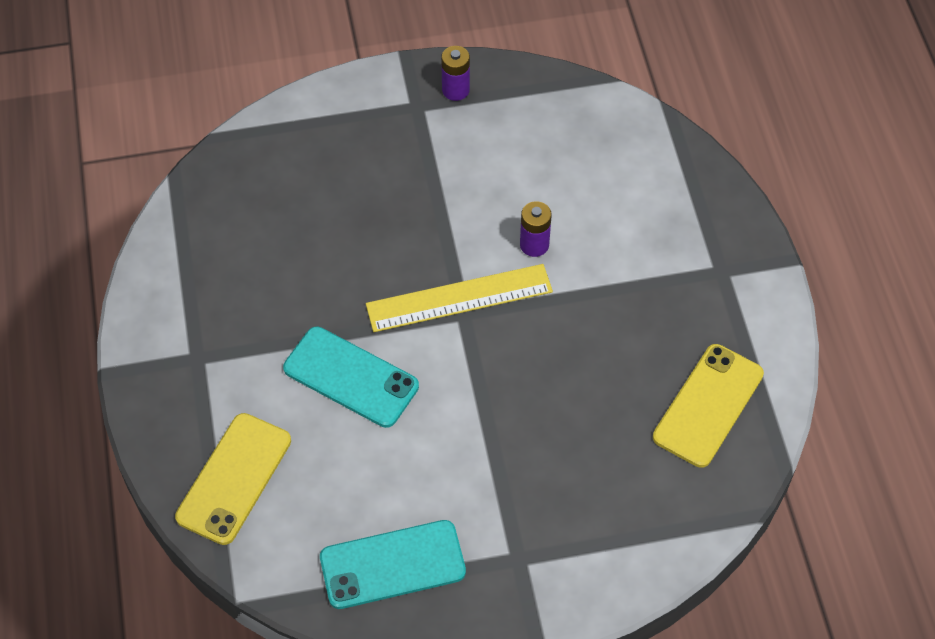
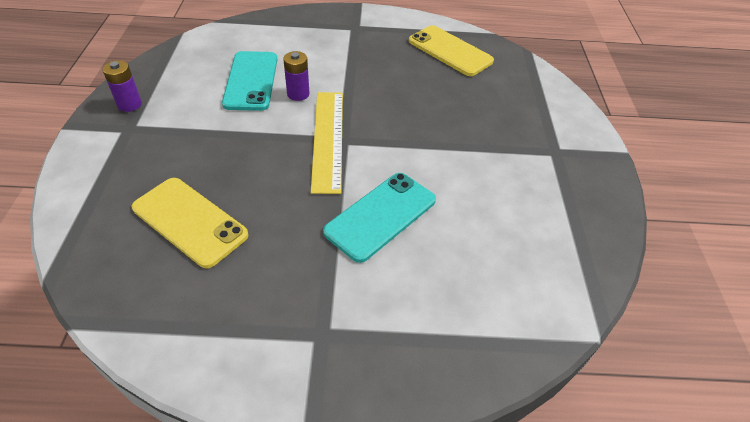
camera: 80 degrees left, 10 degrees down
(234, 478) = (469, 321): yellow phone -> yellow phone (190, 221)
(392, 565) = (561, 220): turquoise phone -> turquoise phone (251, 81)

